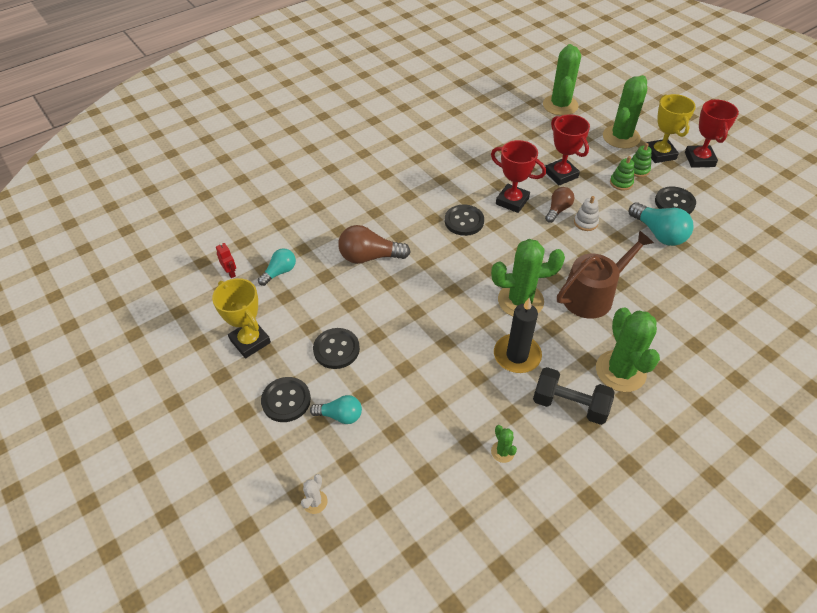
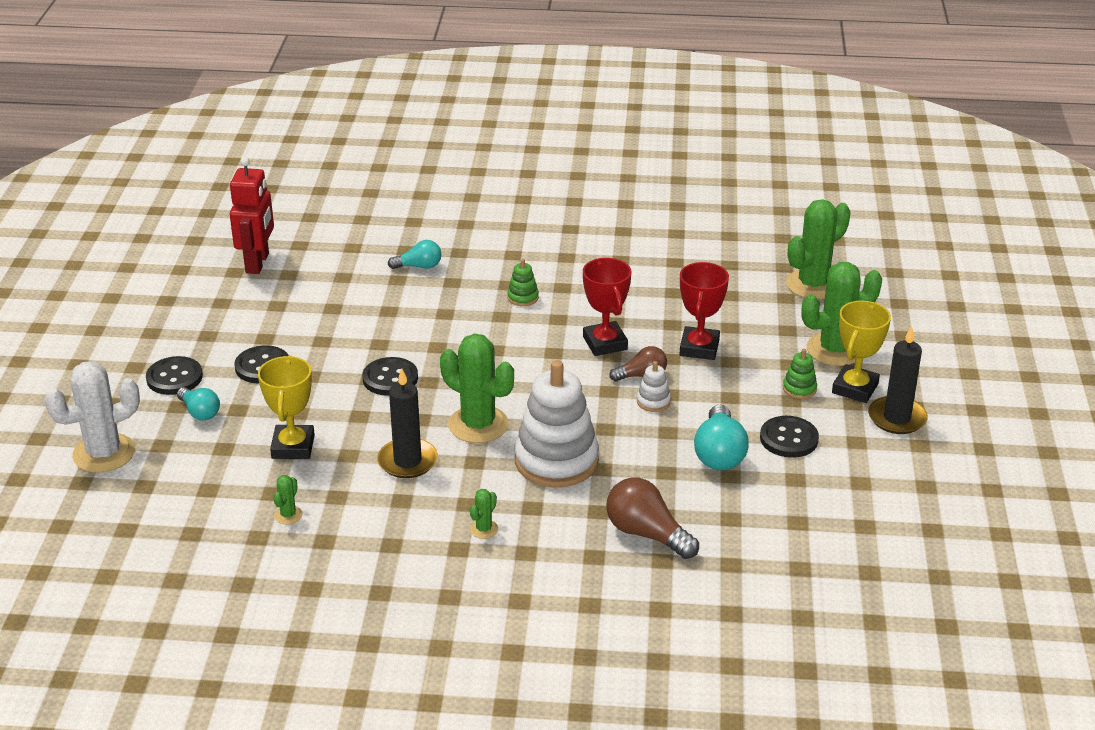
camera: 40 degrees right, 15 degrees down
(230, 272) = (258, 263): red robot -> red robot, size x2.30
(250, 341) = (204, 321): yellow trophy -> yellow trophy (293, 447)
(280, 272) = (298, 284): turquoise light bulb -> turquoise light bulb (419, 266)
(315, 502) = (104, 453): white cactus -> white cactus, size x2.29
(369, 257) = (392, 315): brown light bulb -> brown light bulb (646, 534)
(464, 221) = (527, 334): black button -> black button (390, 378)
(569, 405) = (396, 522): black dumbbell -> none
(592, 295) = (556, 461): brown watering can -> white stacking toy
(620, 371) = (484, 529): green cactus -> green cactus, size x0.44
(621, 183) = (757, 390): green stacking toy -> green stacking toy (523, 297)
(699, 159) = (897, 418): red trophy -> black candle

